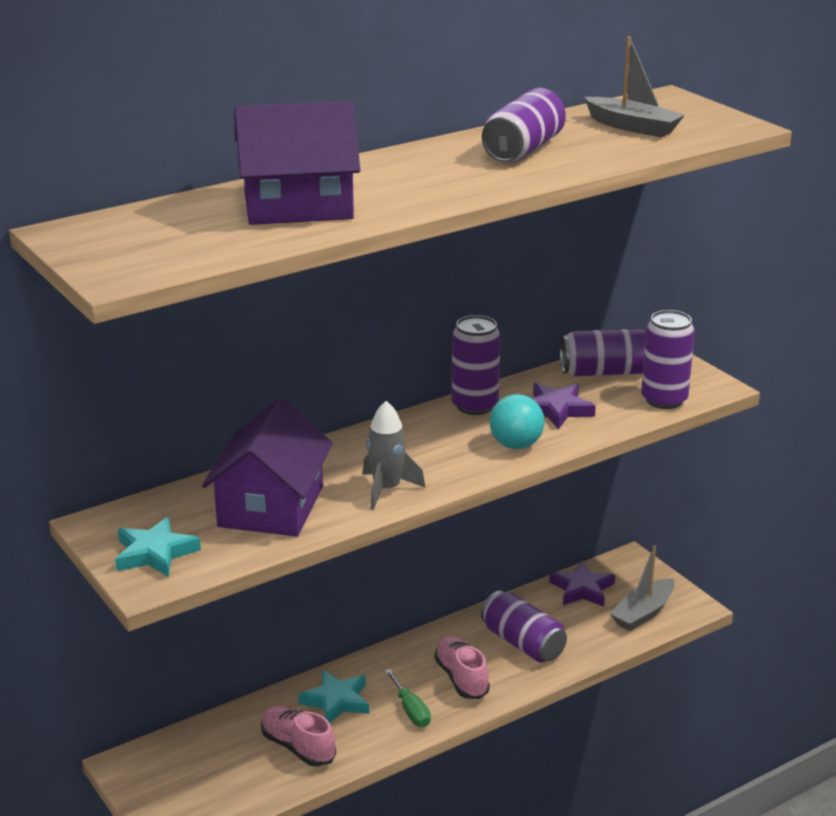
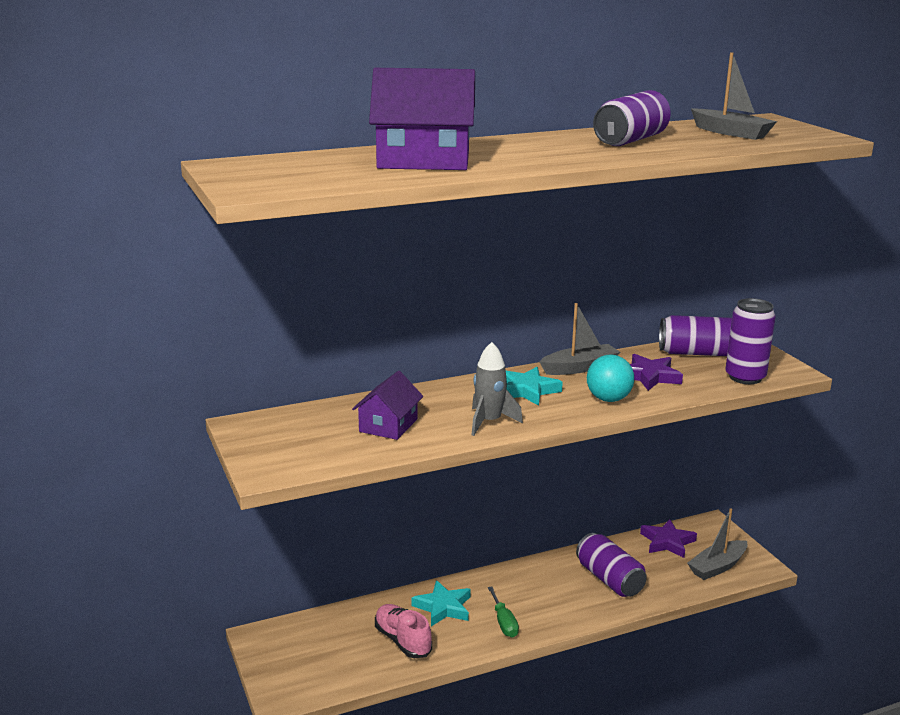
camera: 10 degrees right, 5 degrees down
(155, 553) = (281, 450): turquoise star -> turquoise star (527, 390)
(271, 506) = (388, 425): purple house -> purple house, size x0.60
(461, 678) = (552, 601): pink shoe -> none
(474, 406) = (580, 368): purple can -> grey boat

